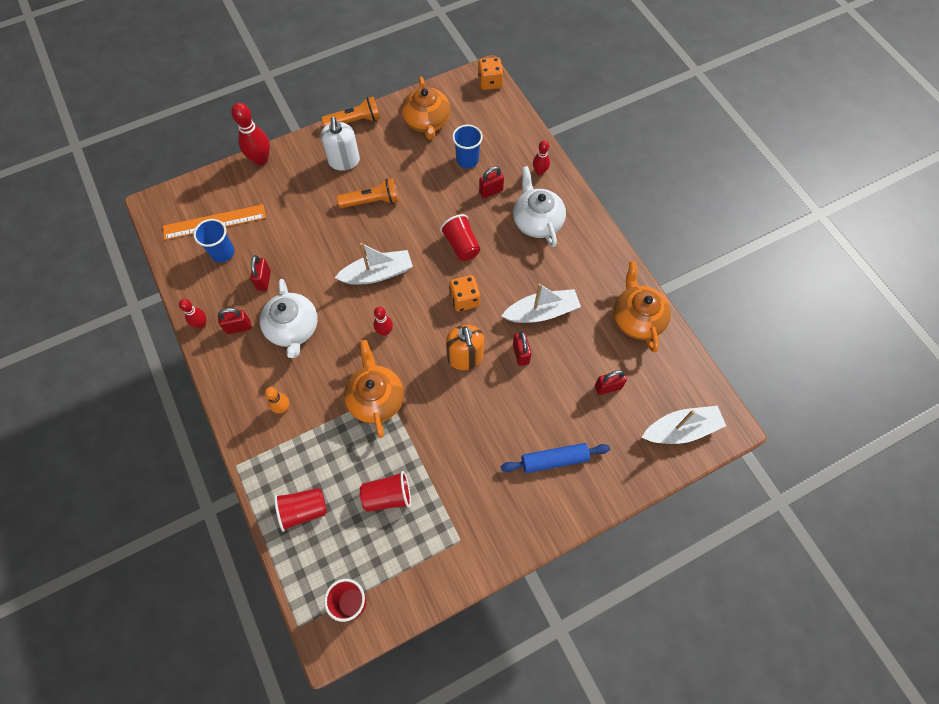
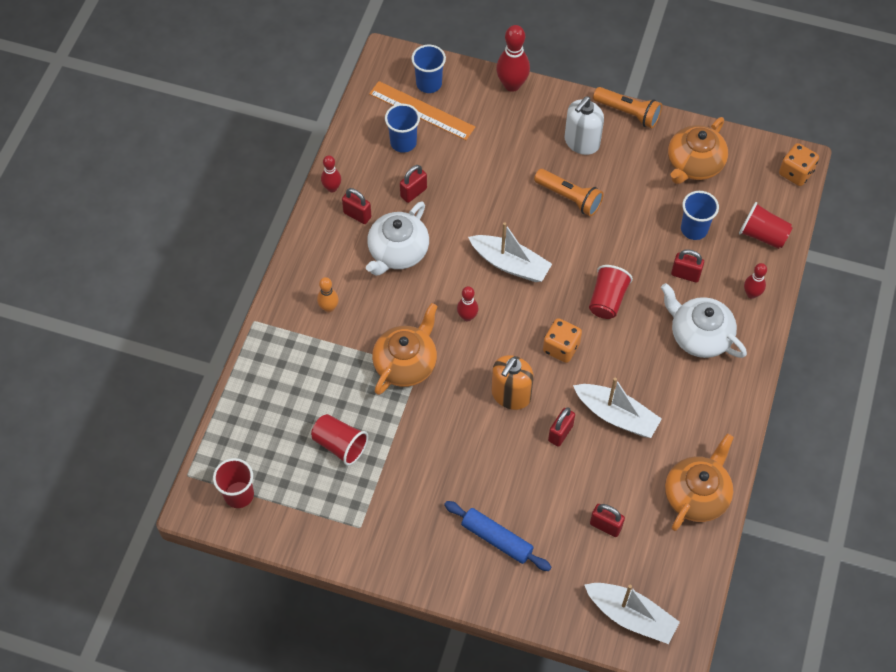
camera: 45 degrees right, 5 degrees down
(201, 201) = (429, 84): none -> blue cup
(303, 510) = (269, 398): red cup -> red cup (762, 235)
(537, 221) = (699, 335): white teapot -> white teapot turned 75 degrees counterclockwise

